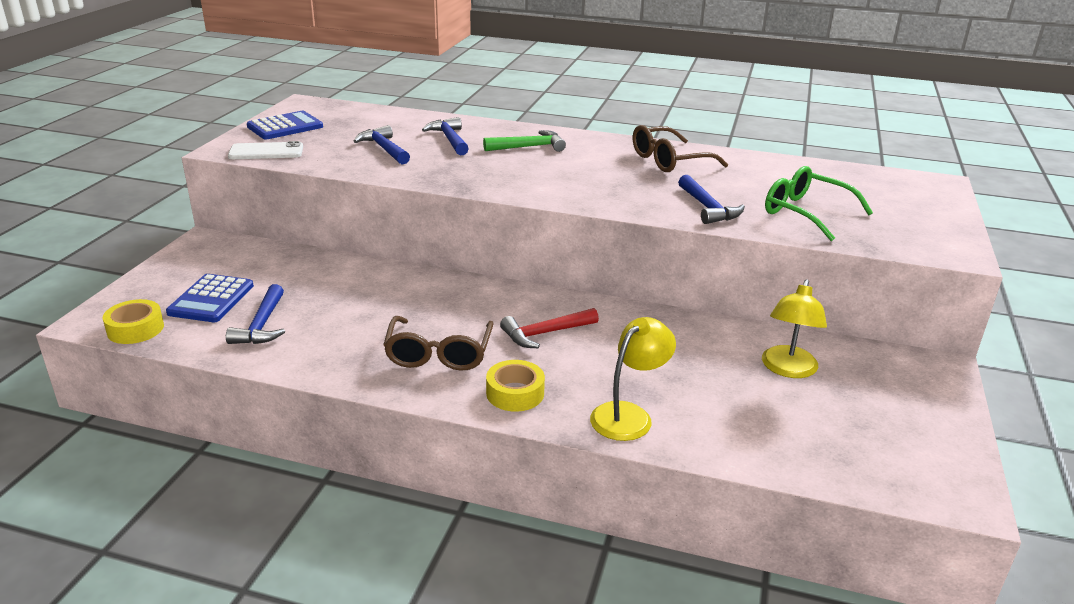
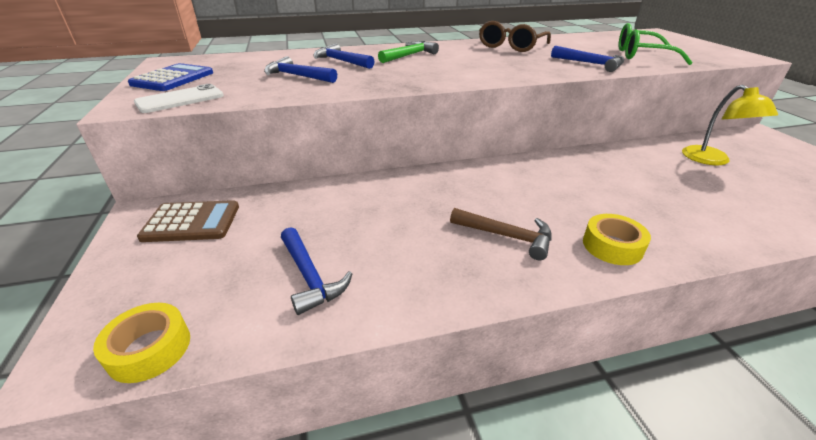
camera: 30 degrees left, 5 degrees up
(211, 299) = (217, 271): blue calculator -> none
(227, 259) = (191, 222): none -> brown calculator
(439, 353) = (507, 236): brown glasses -> brown hammer
(545, 333) = (552, 189): red hammer -> none
(629, 415) = (703, 228): yellow lamp -> none

